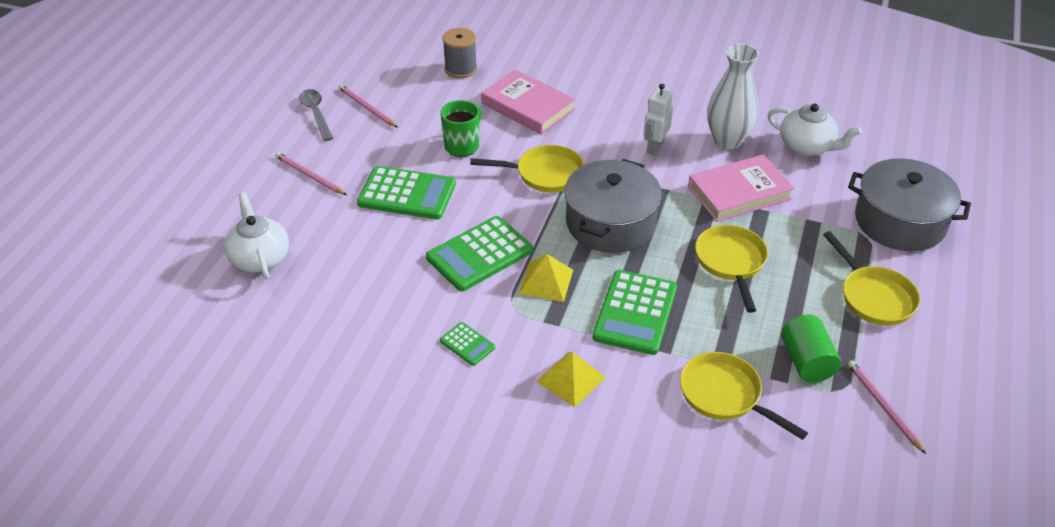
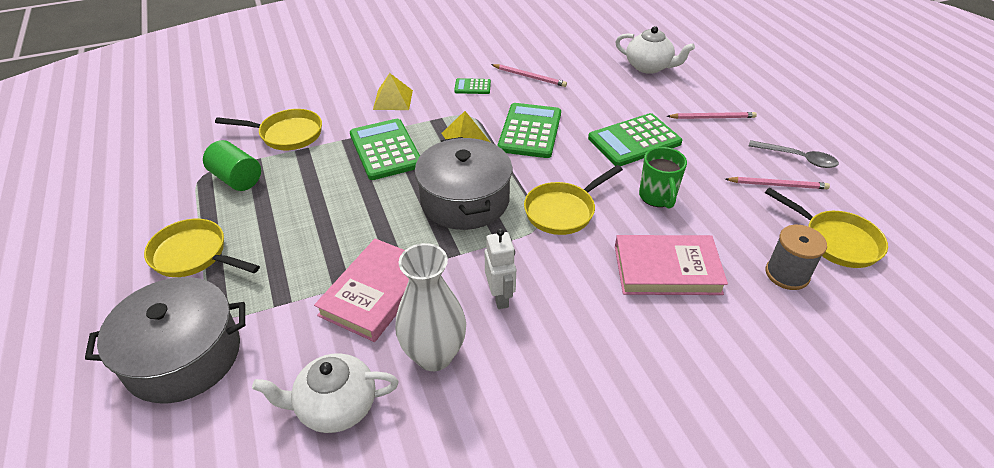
camera: 140 degrees right, 0 degrees up
(731, 262) = (339, 220): yellow pan -> yellow pan (836, 241)
(883, 406) = (166, 178): pink pencil -> pink pencil (529, 77)

